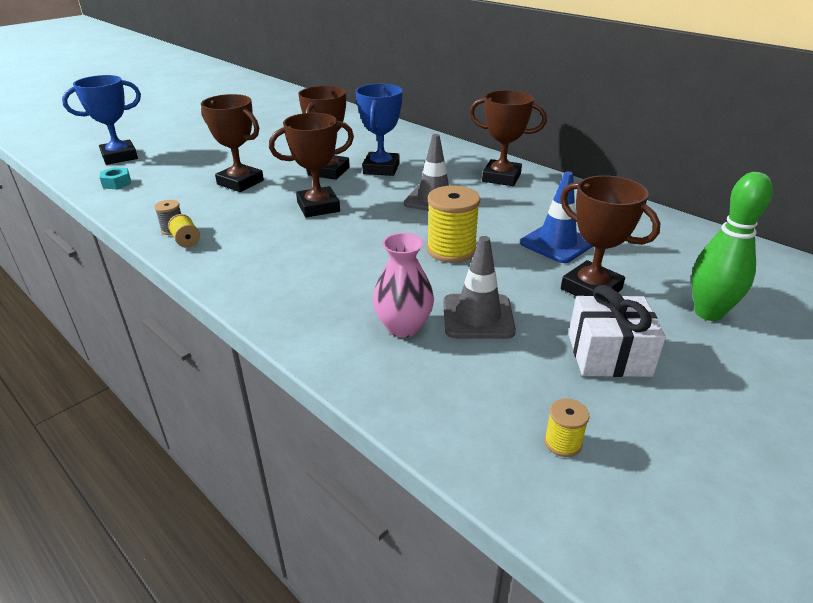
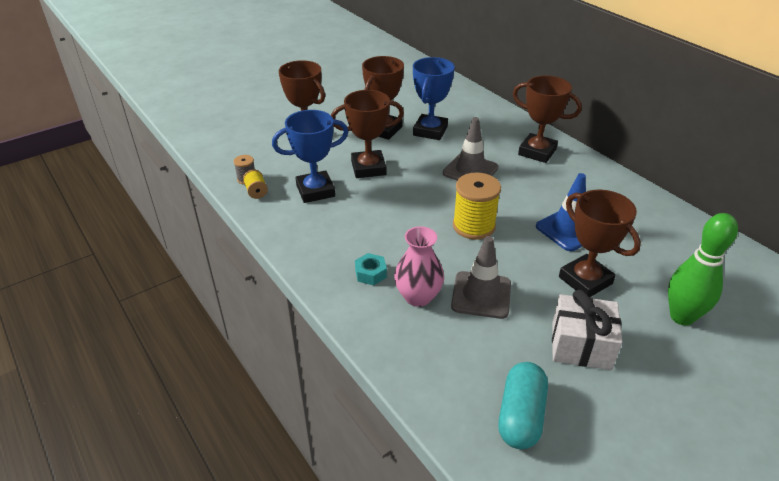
camera: 10 degrees right, 5 degrees up
(117, 183) = (205, 125): turquoise nut -> turquoise nut (370, 273)
(119, 157) = (208, 96): blue trophy -> blue trophy (315, 191)
(562, 443) = (520, 416): yellow spool -> turquoise capsule

